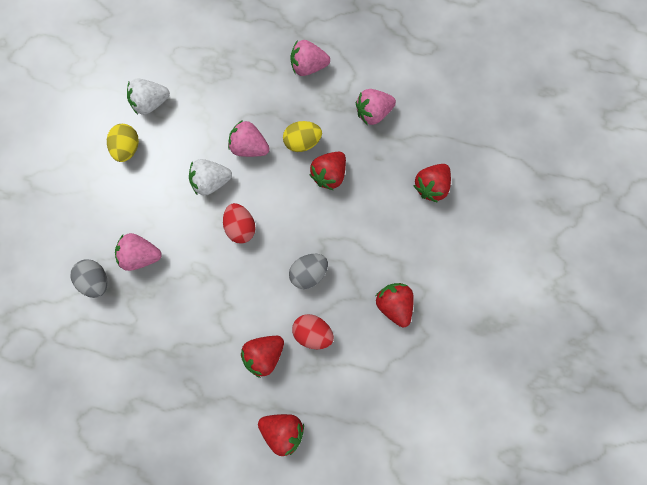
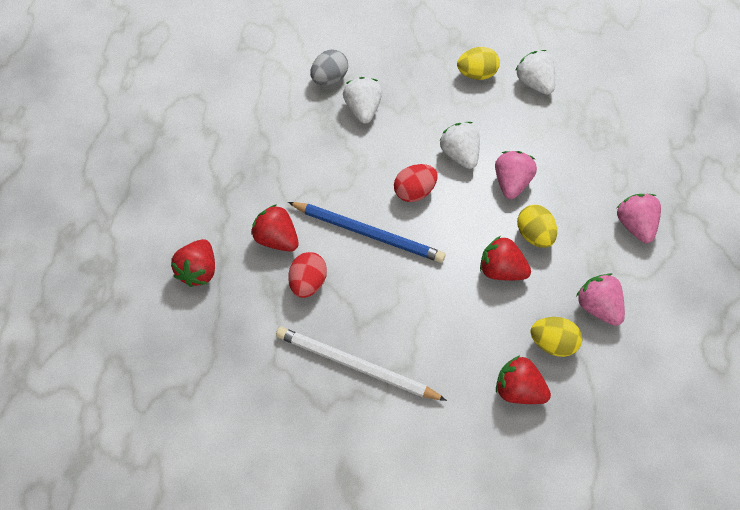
camera: 80 degrees right, 15 degrees down
(141, 256) = (363, 109): pink strawberry -> white strawberry
(274, 274) = (368, 233): none -> blue pencil
(308, 273) = (376, 268): grey egg -> none
(394, 305) = (356, 366): red strawberry -> white pencil
(397, 153) = (553, 343): none -> yellow egg

